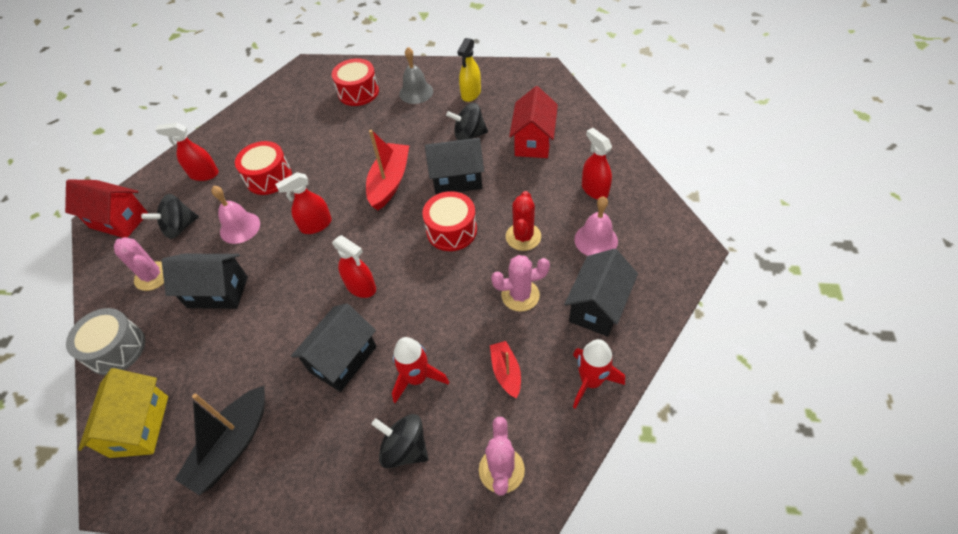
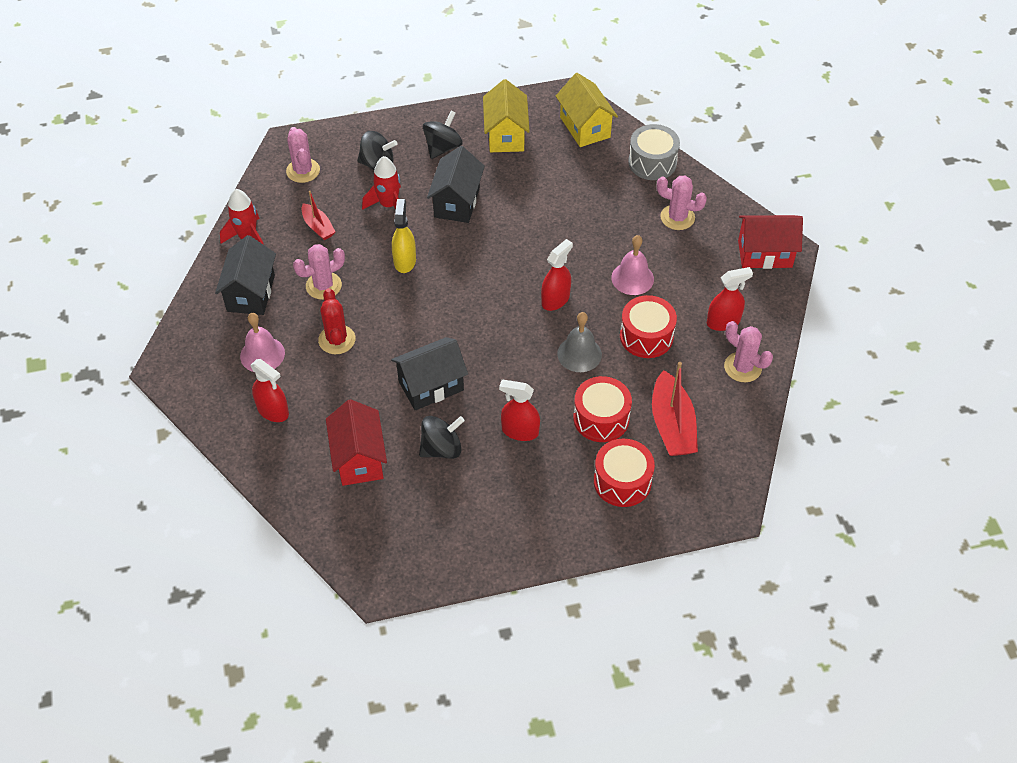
camera: 155 degrees right, 0 degrees up
(180, 227) = (694, 263): black spinning top -> black spinning top (443, 147)
(217, 292) = (604, 221): black house -> none
(222, 140) = (742, 367): none -> pink cactus
(232, 445) = (506, 135): black boat -> yellow house
(361, 287) = (474, 257): red spray bottle -> red spray bottle (520, 431)
(389, 182) = (505, 364): red boat -> red boat (672, 425)
(416, 92) = (543, 500): grey bell -> grey bell (579, 354)
(451, 230) = (412, 328): red drum -> red drum (601, 418)
(471, 93) = (466, 516): yellow spray bottle -> yellow spray bottle (404, 261)

